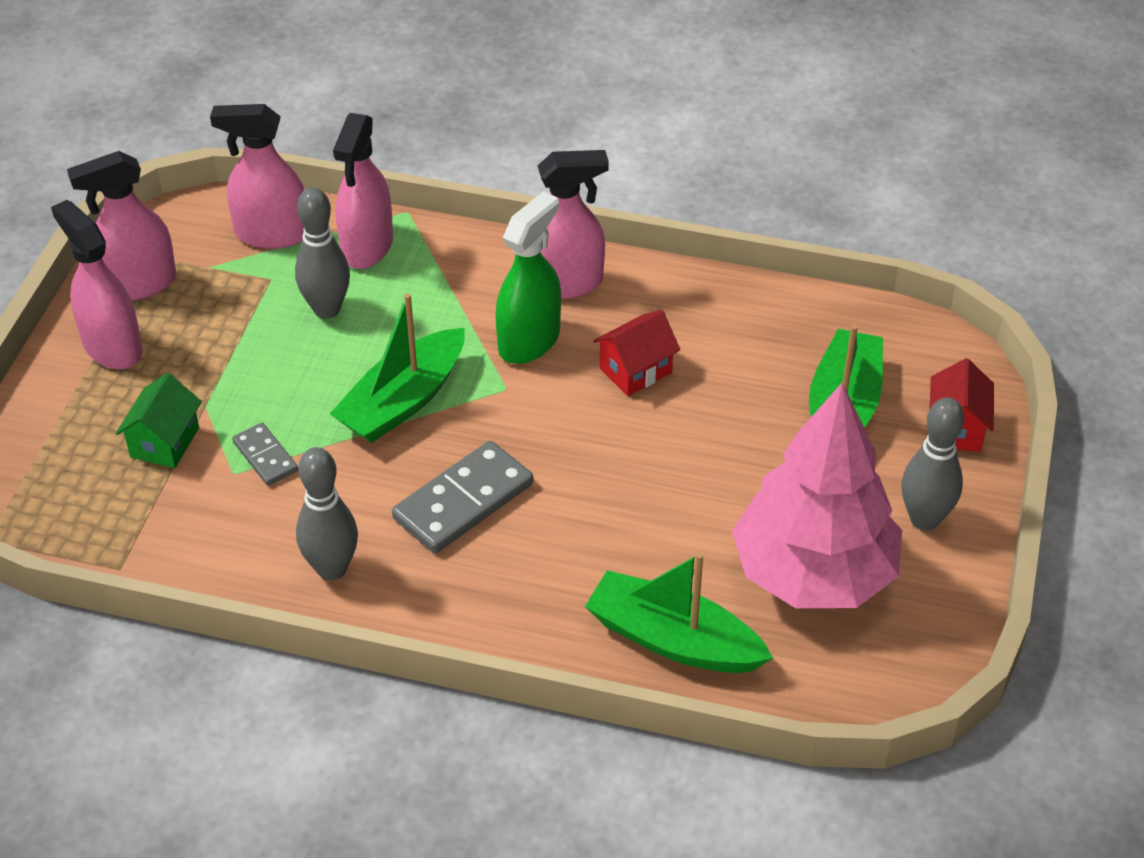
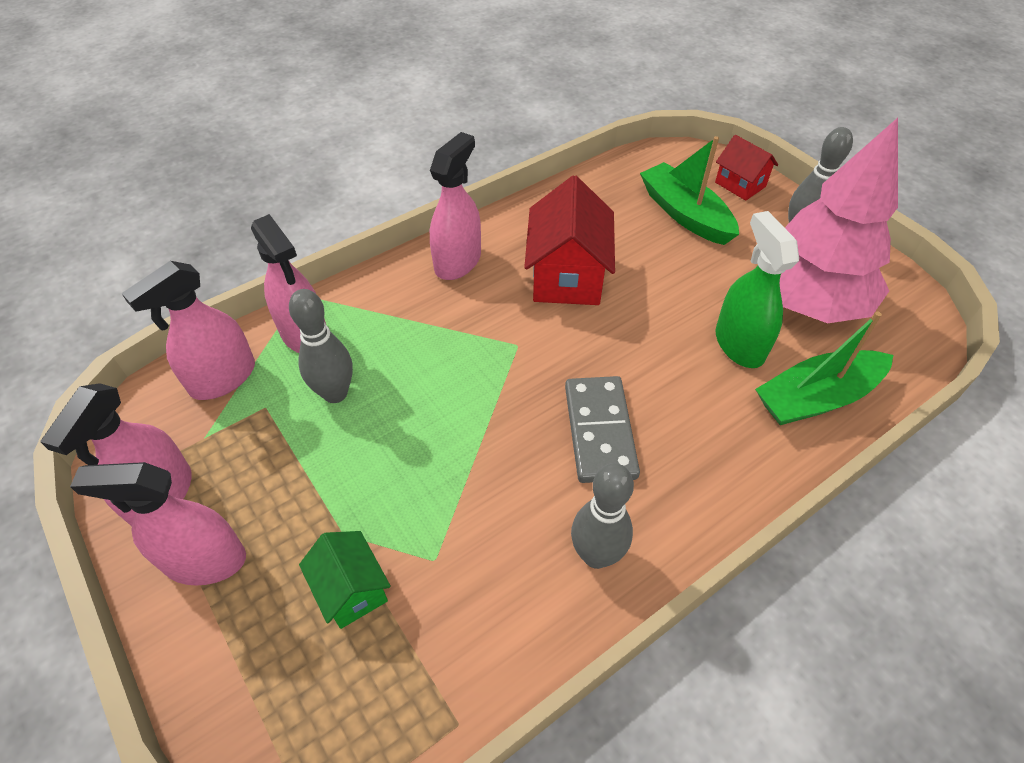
camera: 50 degrees left, 5 degrees up
(265, 456) = (439, 526): grey domino -> none
(403, 401) = (471, 406): green boat -> none
(529, 340) = (488, 308): green spray bottle -> green spray bottle (739, 344)
(635, 370) = (567, 276): red house -> red house, size x1.74

